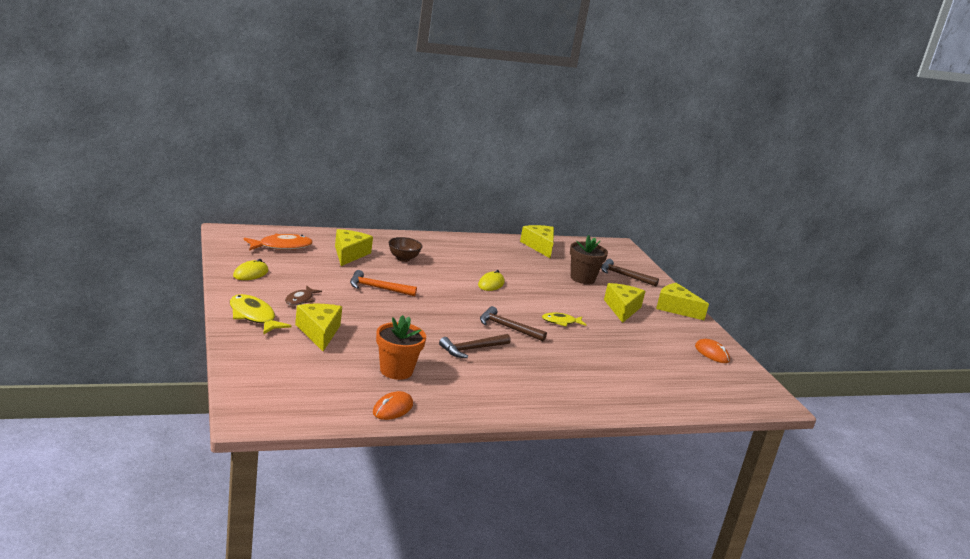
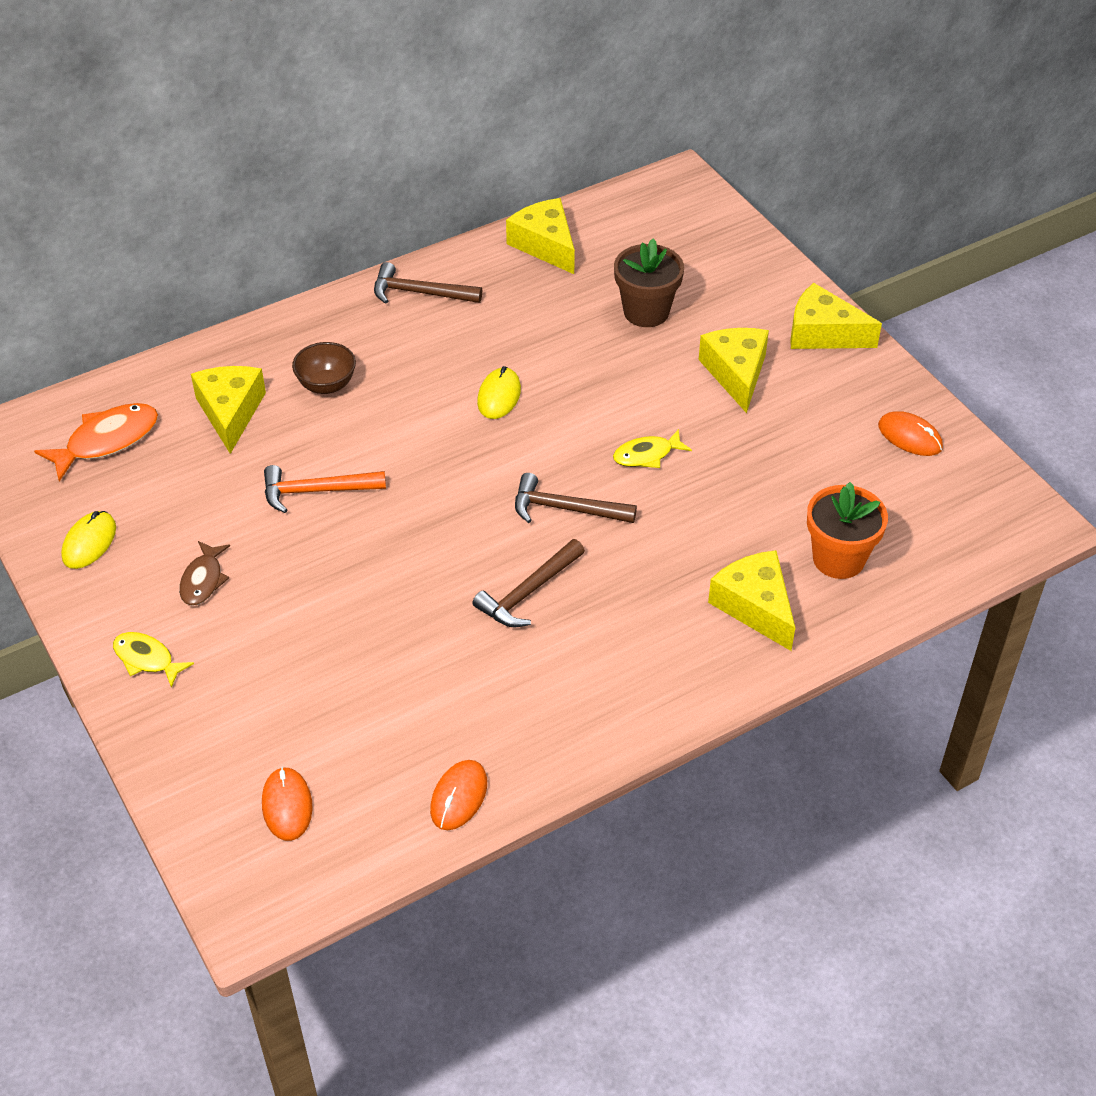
camera: 10 degrees left, 25 degrees up
(253, 316) = (147, 659): yellow fish -> yellow fish, size x0.63
(294, 385) = (287, 806): none -> orange mouse
(319, 332) = (270, 655): yellow cheese -> yellow cheese (755, 606)
(396, 371) = (429, 701): orange flower pot -> orange flower pot (838, 559)
(624, 276) = (714, 273): brown hammer -> brown hammer (420, 293)

